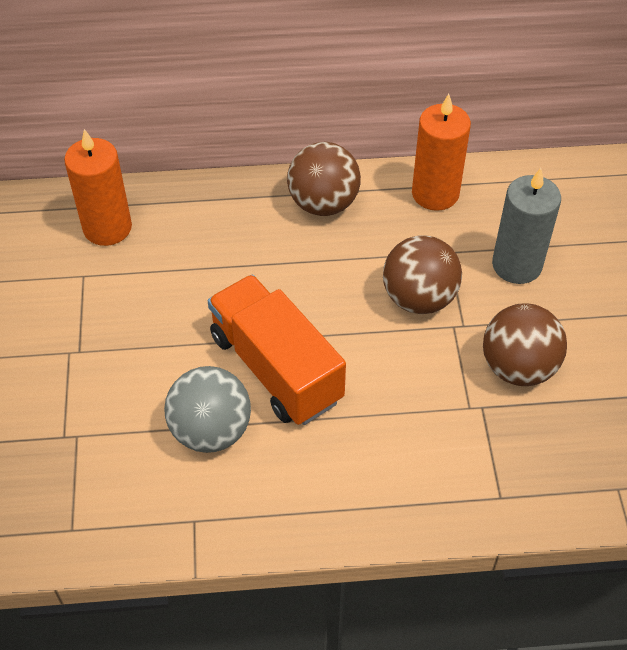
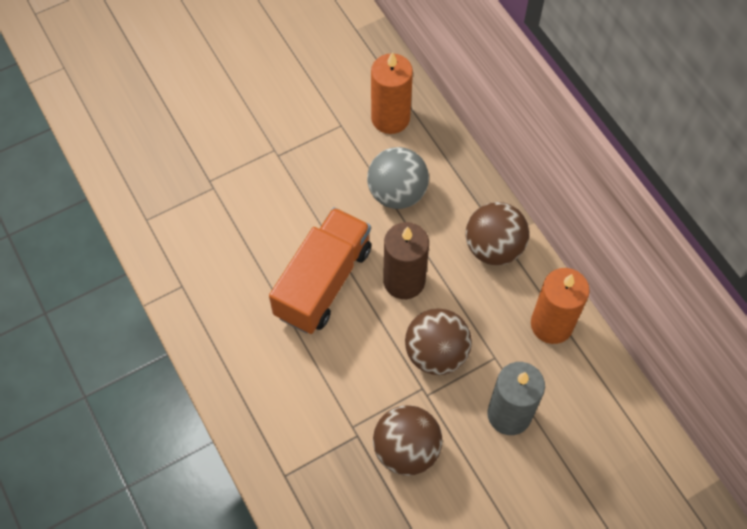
camera: 65 degrees right, 10 degrees up
(211, 430) = (253, 264): grey ball -> grey ball (397, 193)
(318, 293) = (404, 281): none -> brown candle

